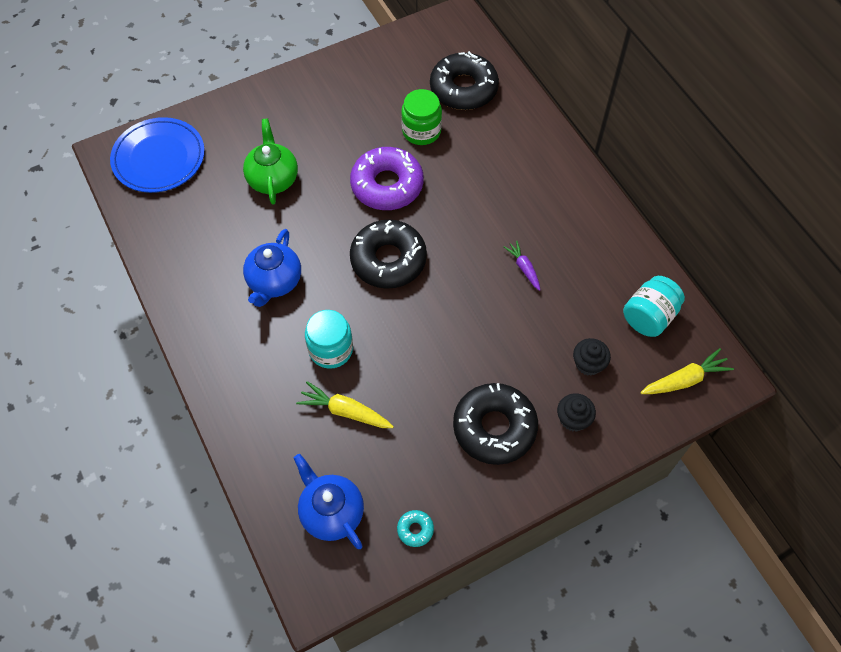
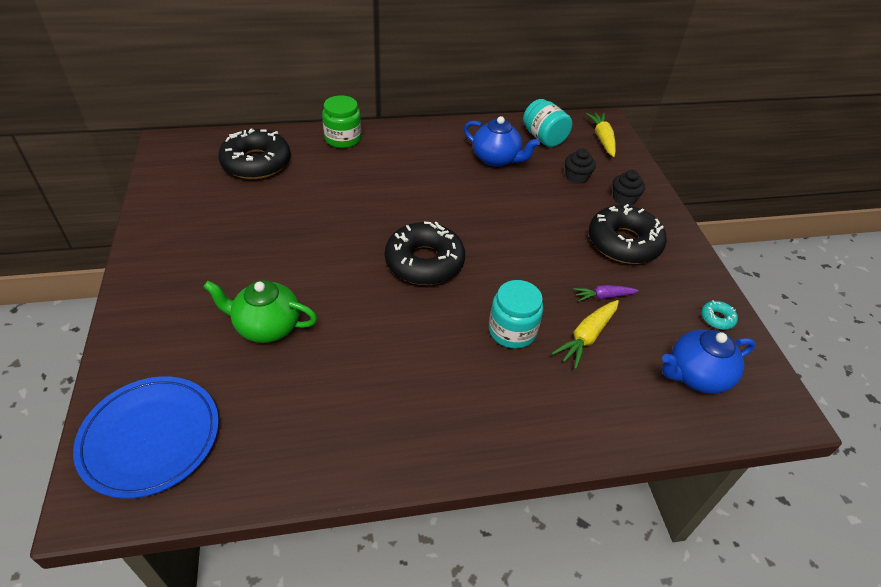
camera: 75 degrees left, 15 degrees down
(274, 282) = (409, 358): blue teapot -> blue teapot (497, 159)
(387, 185) = (335, 240): purple donut -> none
(421, 131) = (285, 201): green jar -> green jar (343, 139)
(524, 268) = (473, 183): purple carrot -> purple carrot (603, 296)

